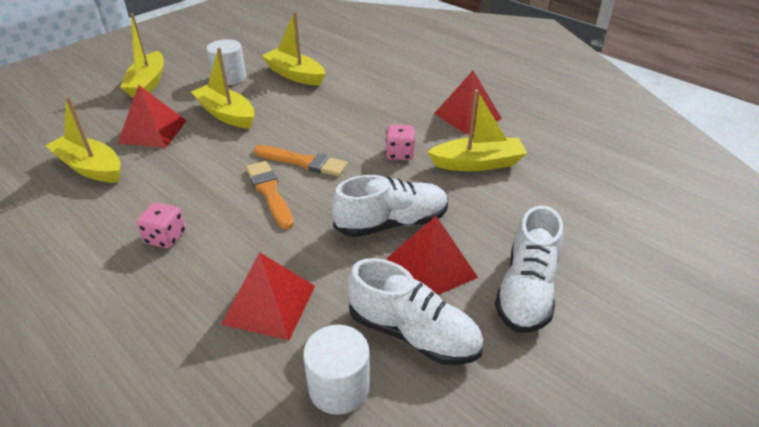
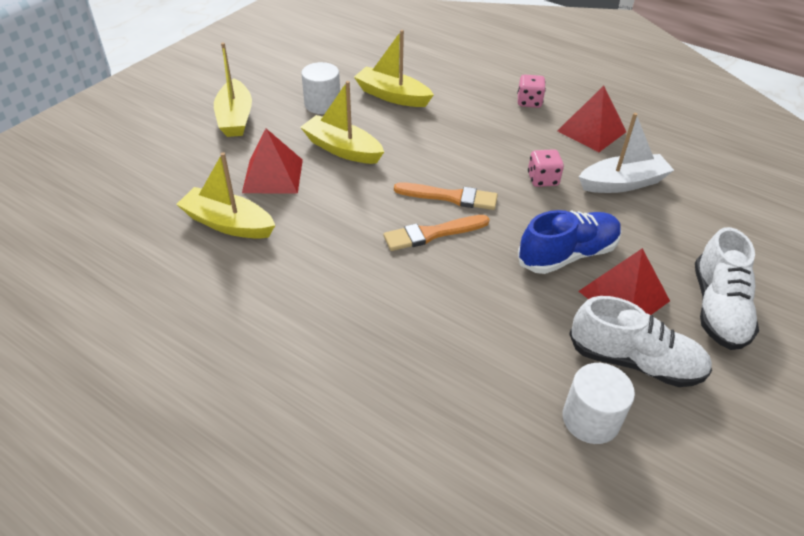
camera: 10 degrees left, 5 degrees up
(165, 237) = (351, 293): pink dice -> pink dice (529, 102)
(269, 304) = (489, 349): red pyramid -> none
(270, 192) = (432, 233): orange brush -> orange brush turned 75 degrees counterclockwise
(391, 223) = (567, 255): white shoe -> blue shoe
(477, 163) = (622, 183): yellow boat -> white boat

